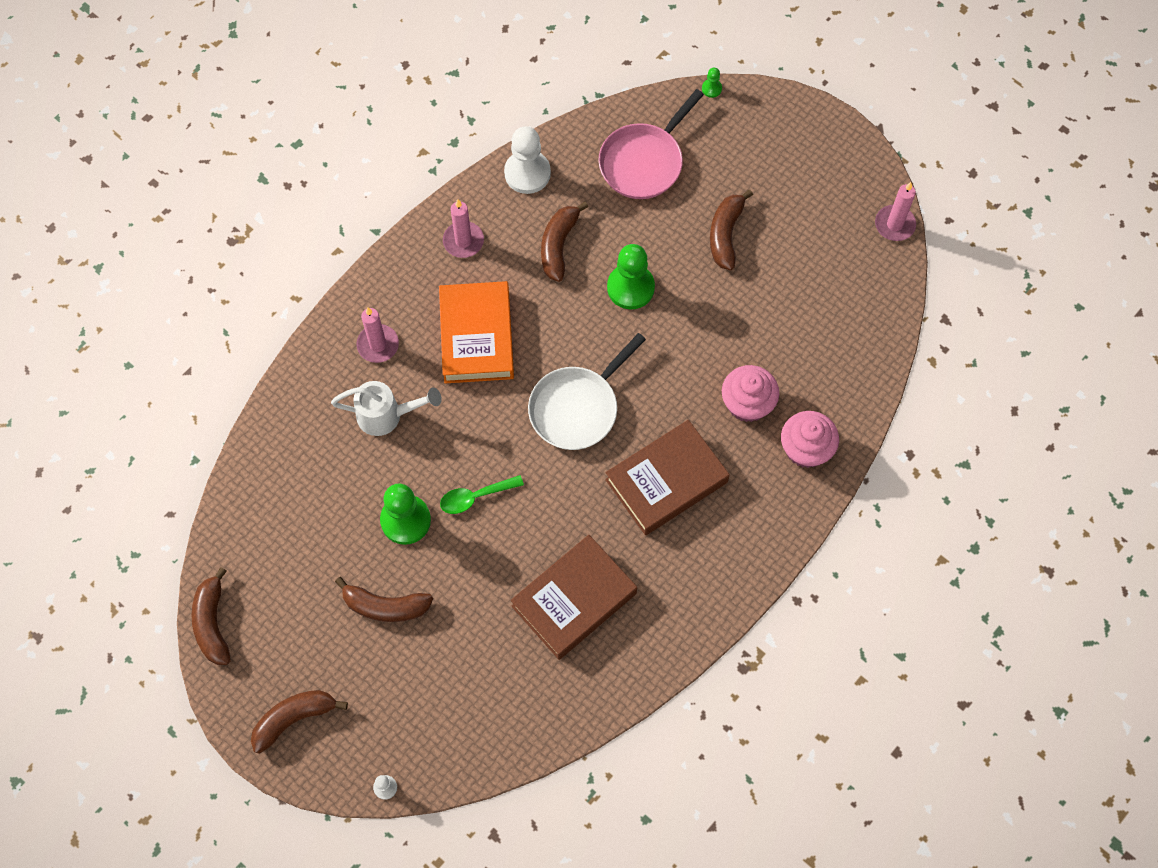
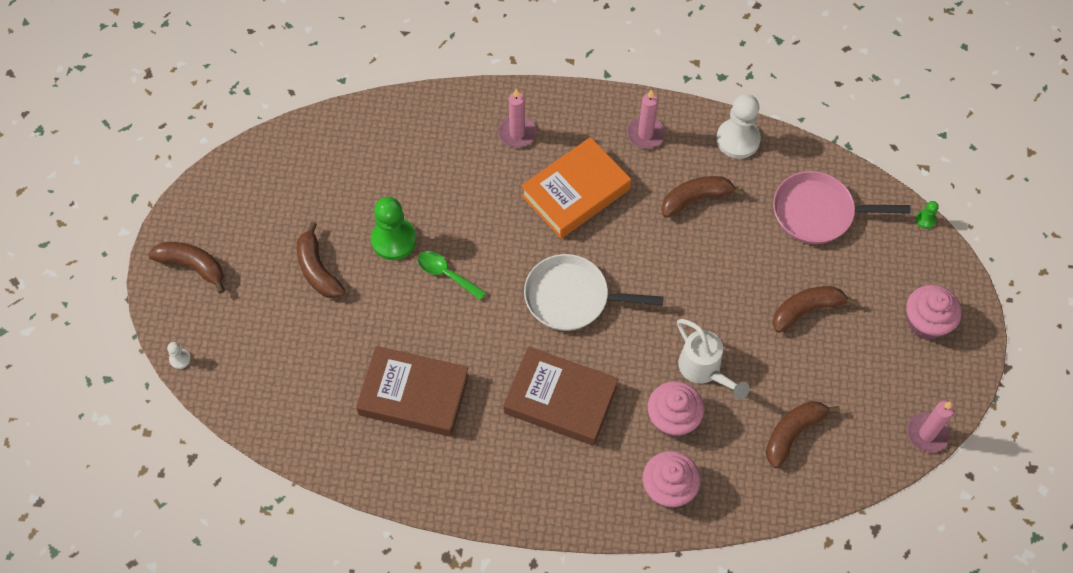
camera: 55 degrees right, 5 degrees down
(212, 623) = (228, 169): brown banana -> brown banana (793, 433)
(387, 415) = (466, 175): white watering can -> white watering can (704, 370)
(630, 287) = (702, 271): green pawn -> none
(801, 155) = (926, 322): none -> pink cupcake

